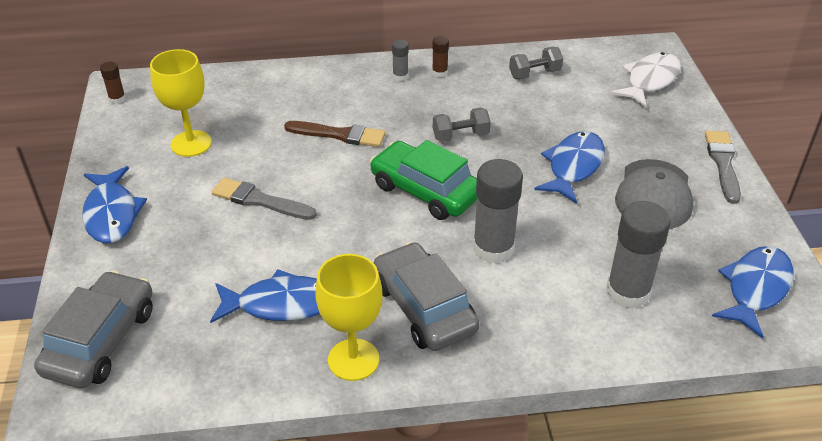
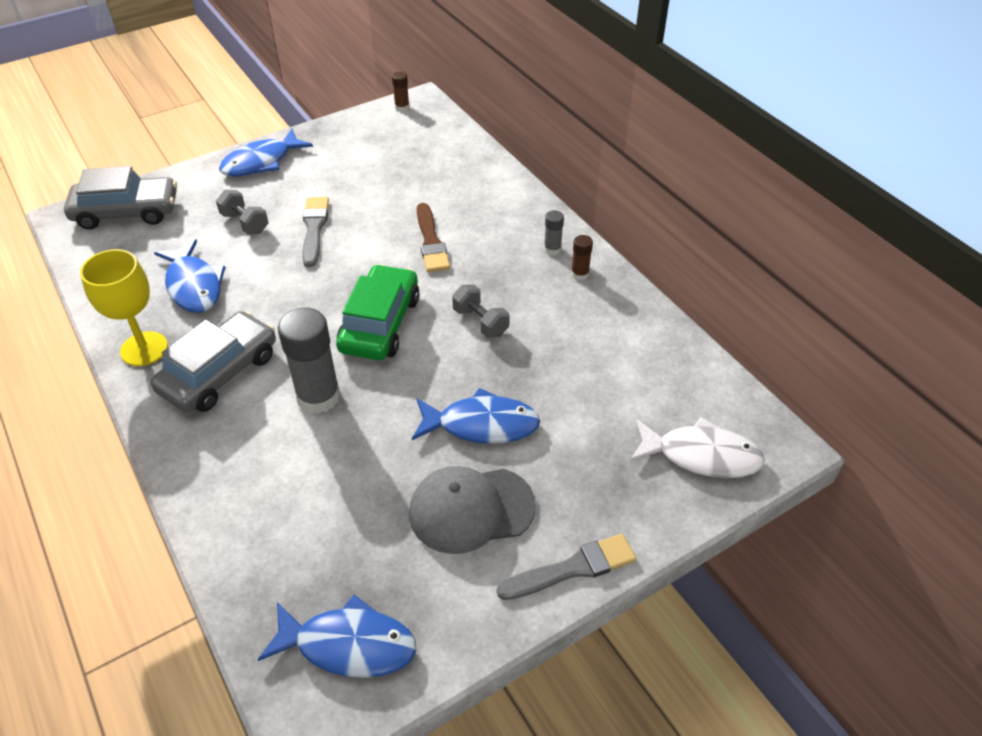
camera: 65 degrees right, 5 degrees up
(191, 143) = (367, 165): yellow goblet -> none
(534, 74) = (633, 347): grey dumbbell -> grey dumbbell (245, 223)
(628, 292) = (296, 521): grey glue stick -> none

